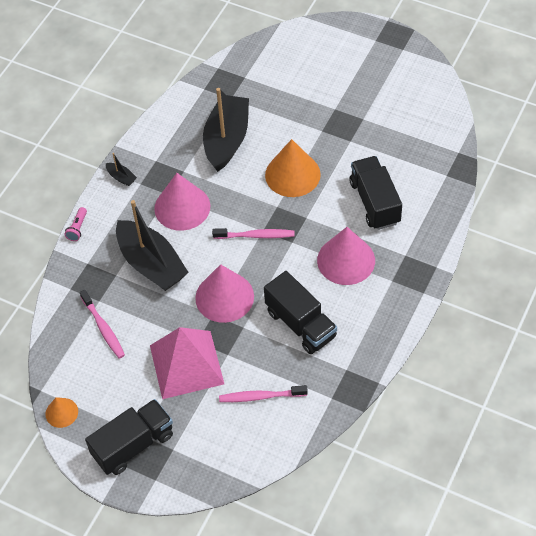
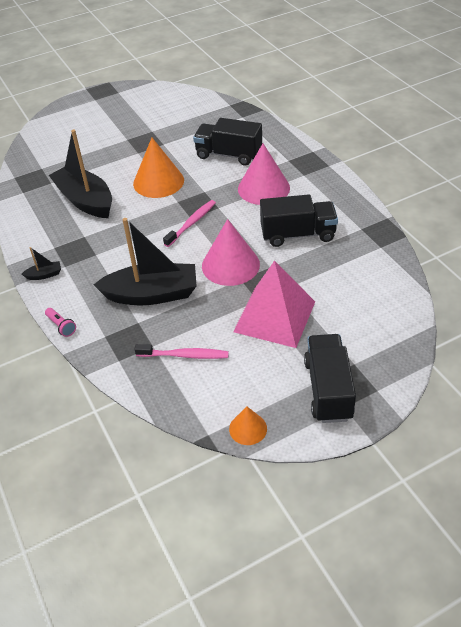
camera: 55 degrees left, 10 degrees down
(182, 207) = (117, 252): pink cone -> none
(261, 396) = (346, 285): pink toothbrush -> none

